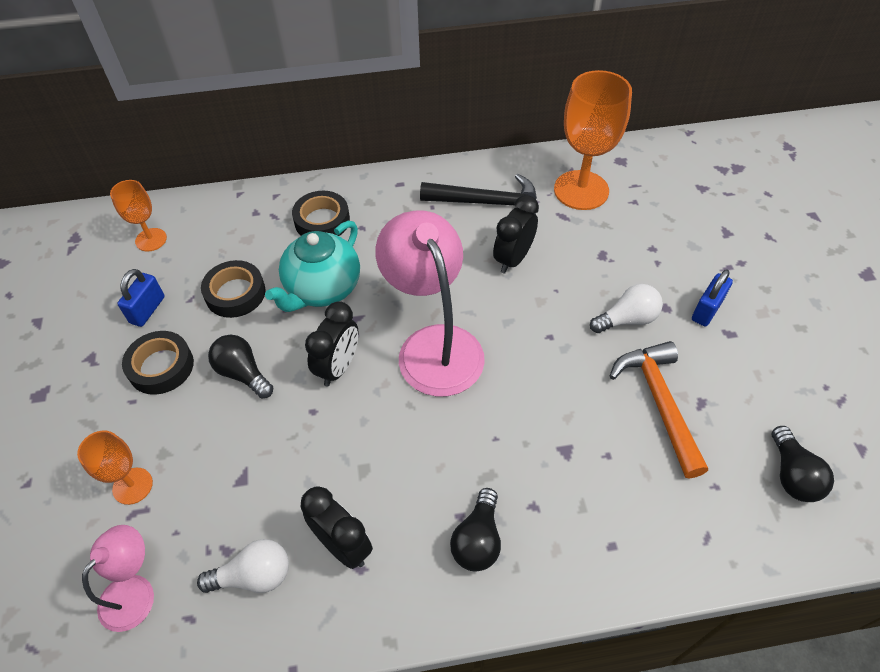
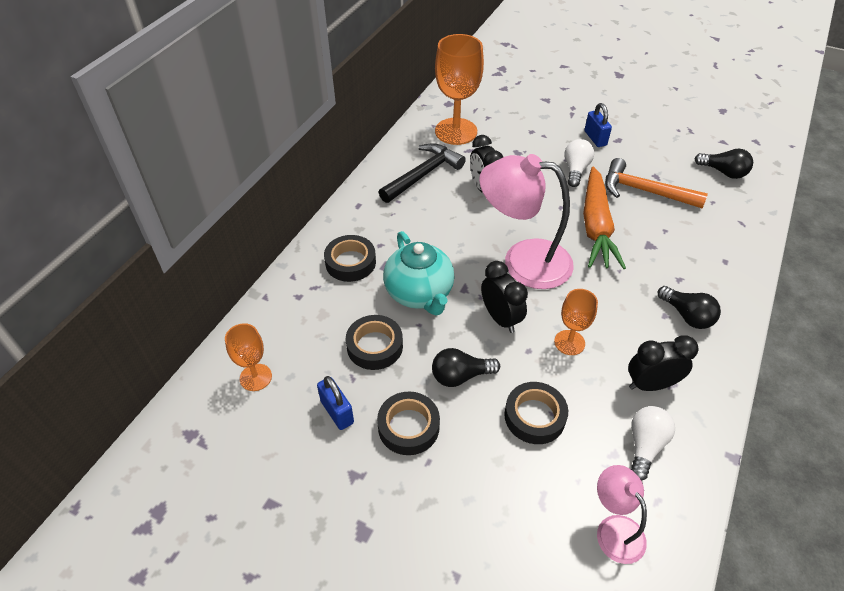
camera: 55 degrees left, 5 degrees down
(132, 486) = (515, 493): orange goblet -> orange goblet (569, 342)
(231, 457) = (534, 416): none -> black tape
(548, 383) = (596, 226): none -> orange carrot

